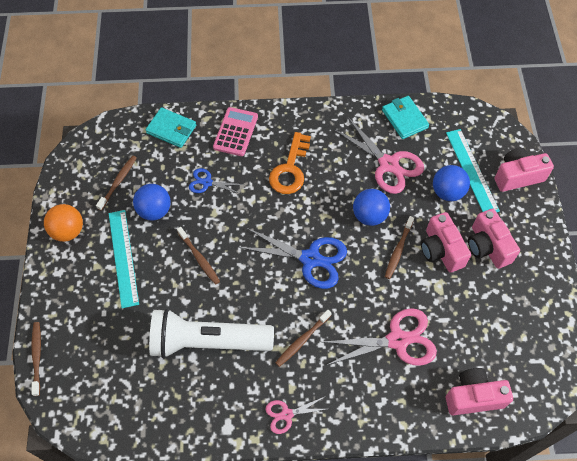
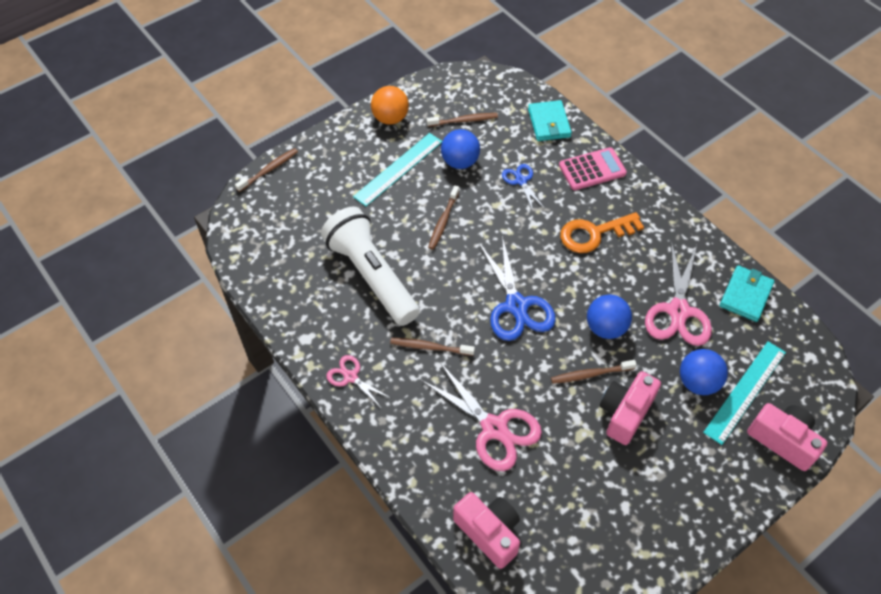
camera: 55 degrees right, 5 degrees down
(487, 246) = (669, 455): pink camera -> none

